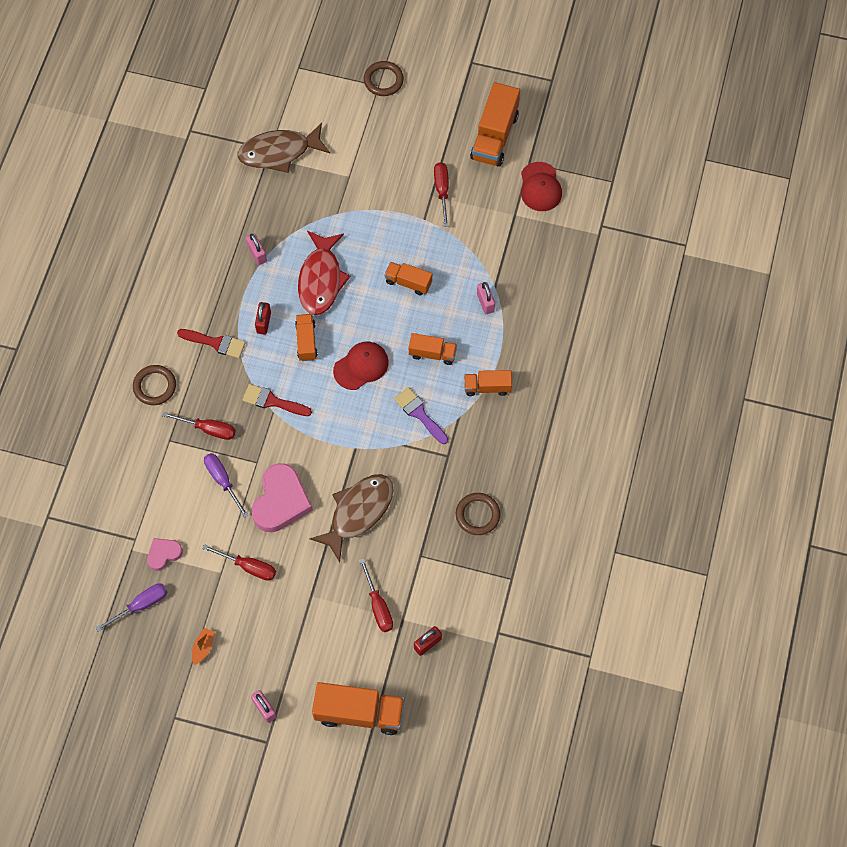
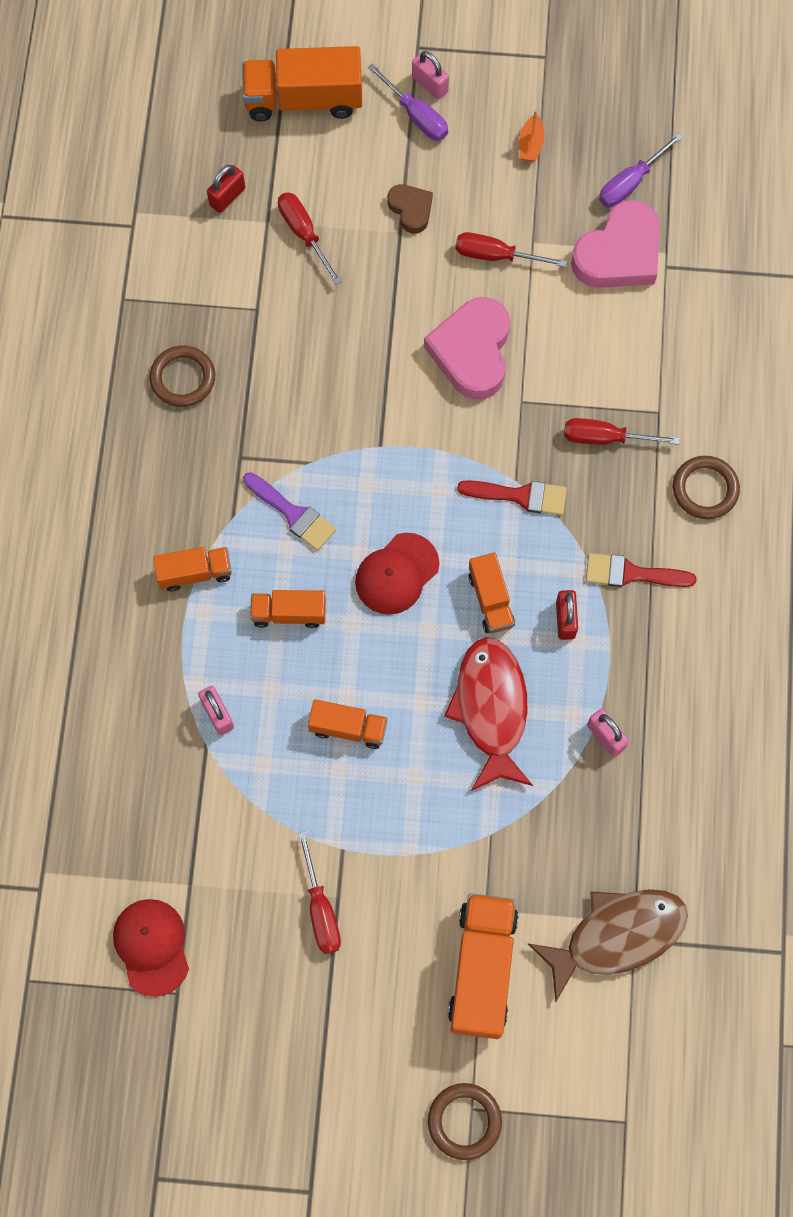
camera: 170 degrees right, 5 degrees up
(164, 554) = (619, 253): pink heart -> pink heart, size x1.89
(222, 480) = (564, 367): purple screwdriver -> purple screwdriver (416, 116)
(299, 611) = (411, 209): none -> brown heart
(358, 512) = (357, 354): brown fish -> none
(494, 136) = (245, 1036): orange truck -> orange truck (482, 969)

